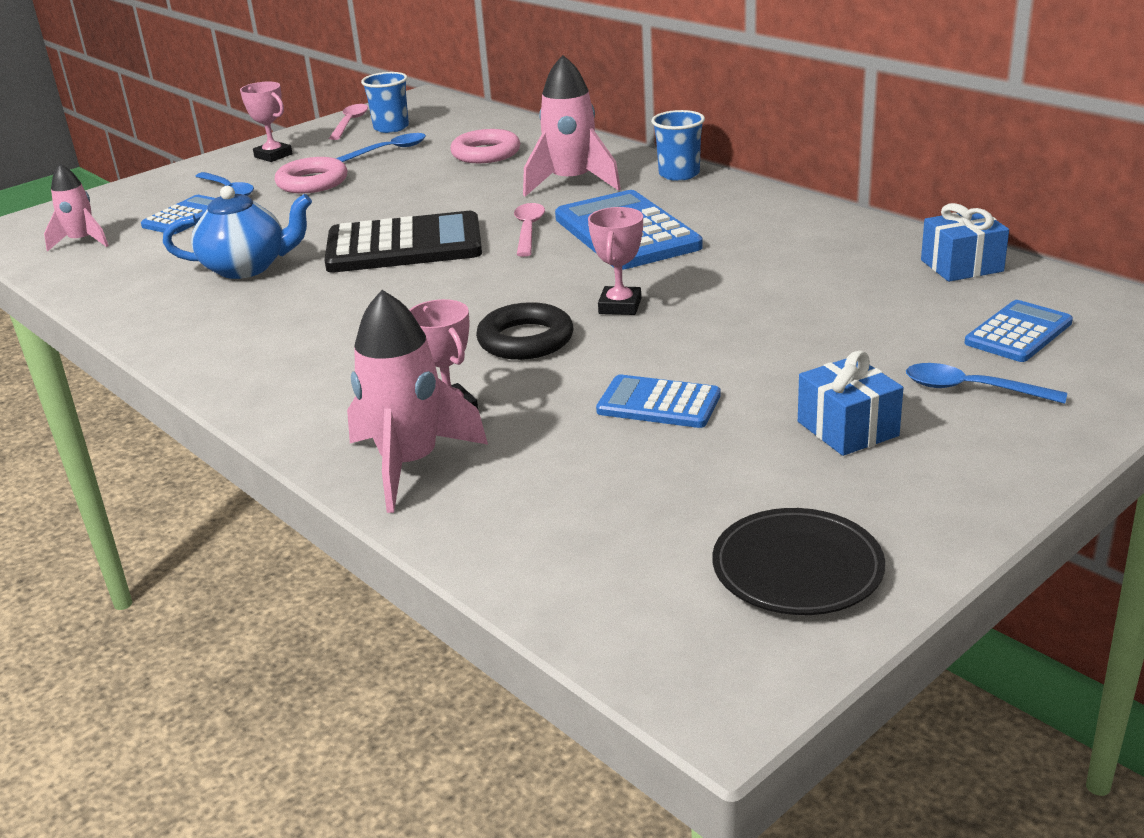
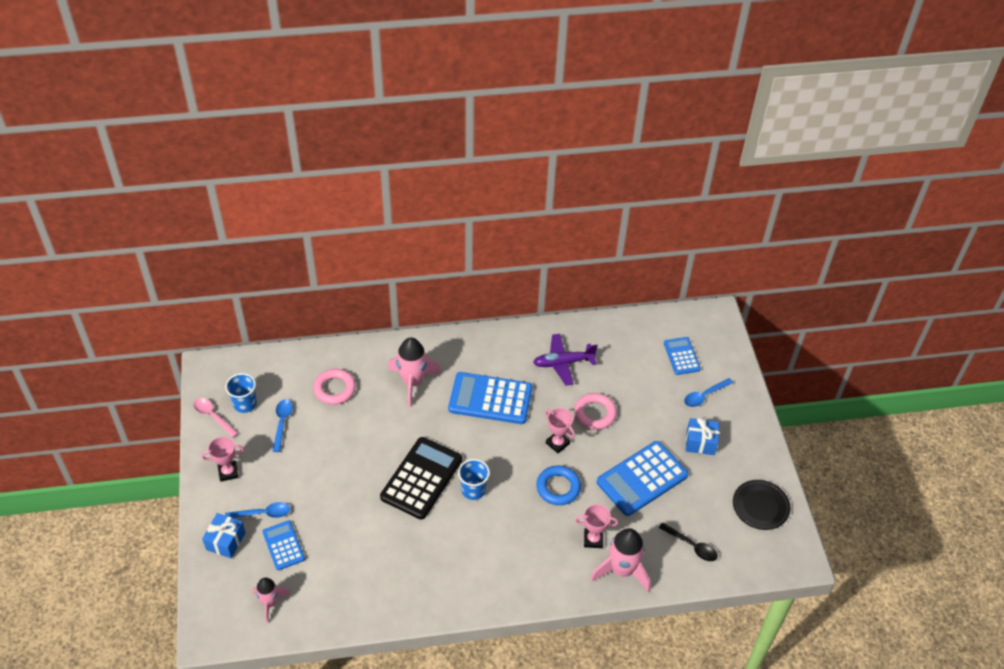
camera: 60 degrees left, 20 degrees up
(247, 268) = (384, 547): blue teapot -> none
(312, 182) = (293, 474): pink ring -> pink ring (595, 413)
(525, 340) = (558, 487): black ring -> blue ring
(528, 230) = (451, 428): pink spoon -> none
(565, 519) = (692, 546): none -> black spoon
(658, 403) = (642, 478): blue calculator -> blue calculator, size x1.78
(679, 174) = (445, 342): blue cup -> blue cup (473, 490)
(795, 251) = (563, 363): none -> purple plane
(961, 266) = (622, 330): blue gift -> blue gift (225, 541)

